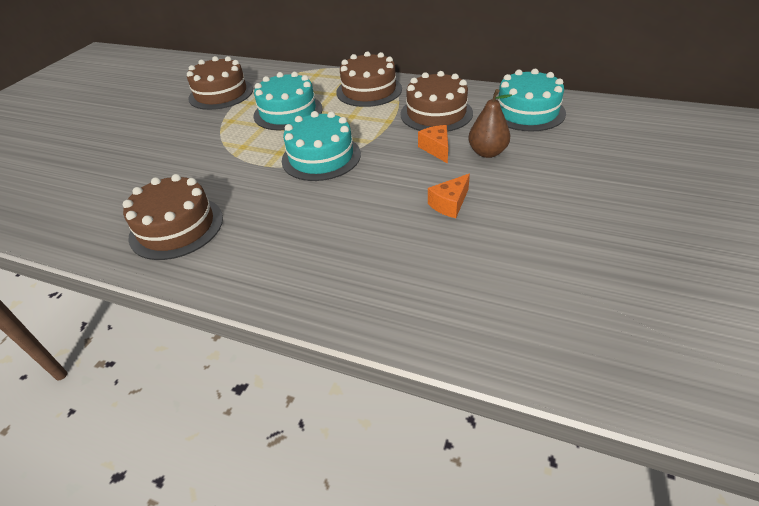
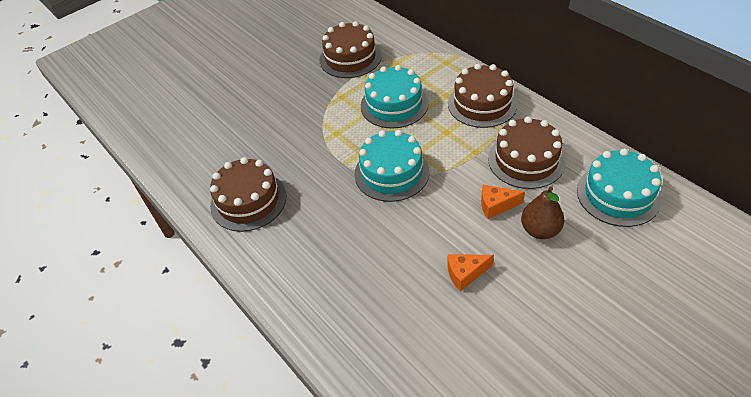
camera: 30 degrees right, 5 degrees up
(436, 149) = (496, 206): orange cheese -> orange cheese turned 105 degrees counterclockwise

